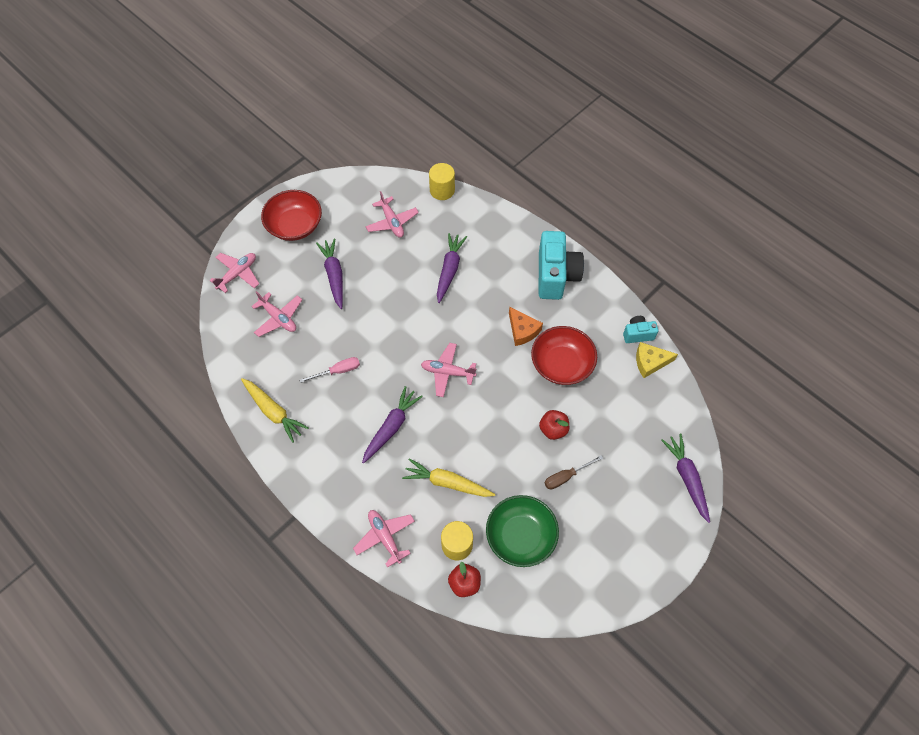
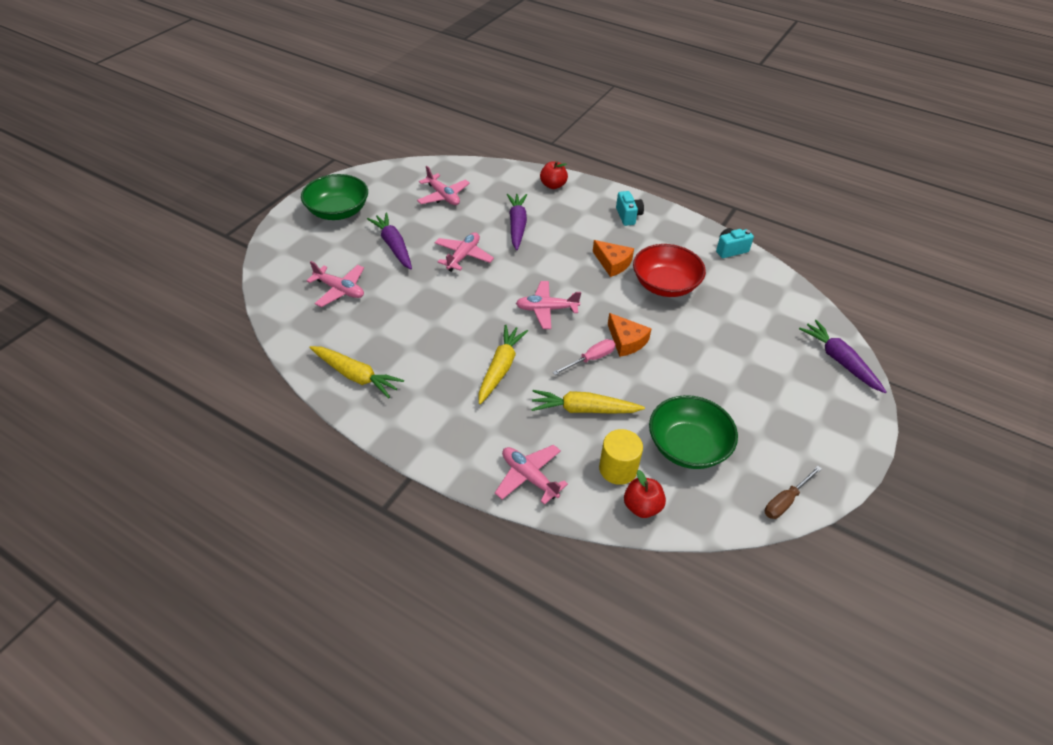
camera: 15 degrees left, 15 degrees down
(238, 274) = (282, 259): pink plane -> pink plane (463, 256)
(295, 225) = (338, 211): red bowl -> green bowl
(338, 371) = (422, 327): pink screwdriver -> pink screwdriver (591, 359)
(391, 427) = (500, 368): purple carrot -> yellow carrot
(442, 190) = (487, 166): yellow cylinder -> none
(506, 420) = (626, 341): none -> orange cheese
(553, 429) = (680, 341): red apple -> red apple (553, 185)
(556, 276) = (628, 216): turquoise camera -> turquoise camera, size x0.51
(566, 476) = (713, 381): brown screwdriver -> brown screwdriver (785, 501)
(650, 362) = (753, 270): yellow cheese -> none

